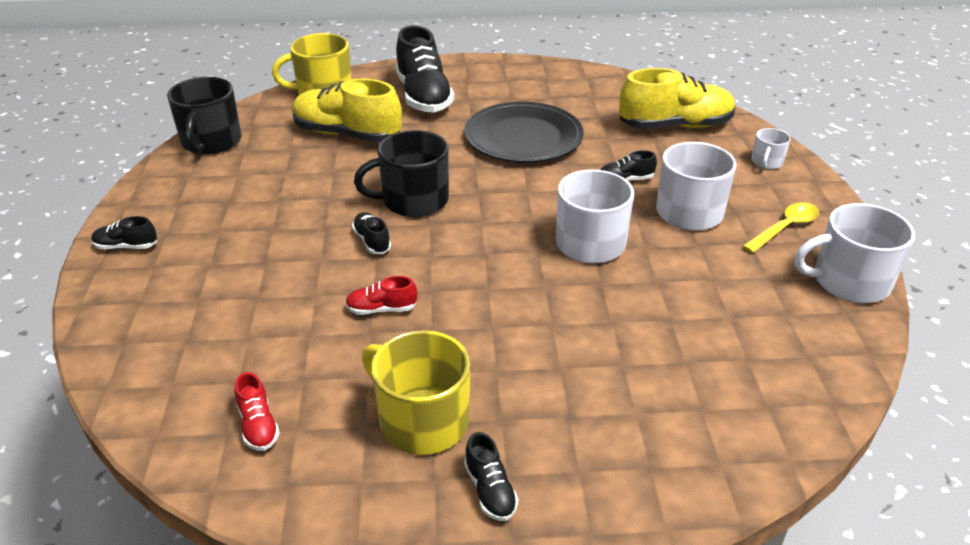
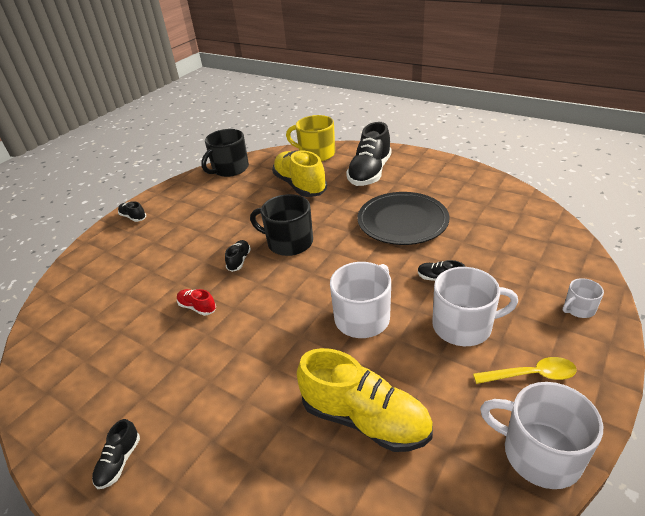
camera: 40 degrees right, 0 degrees up
(258, 425) = (73, 348): red shoe -> none
(421, 420) = (139, 391): yellow mug -> none
(675, 126) = (528, 249): yellow shoe -> yellow shoe (364, 419)

